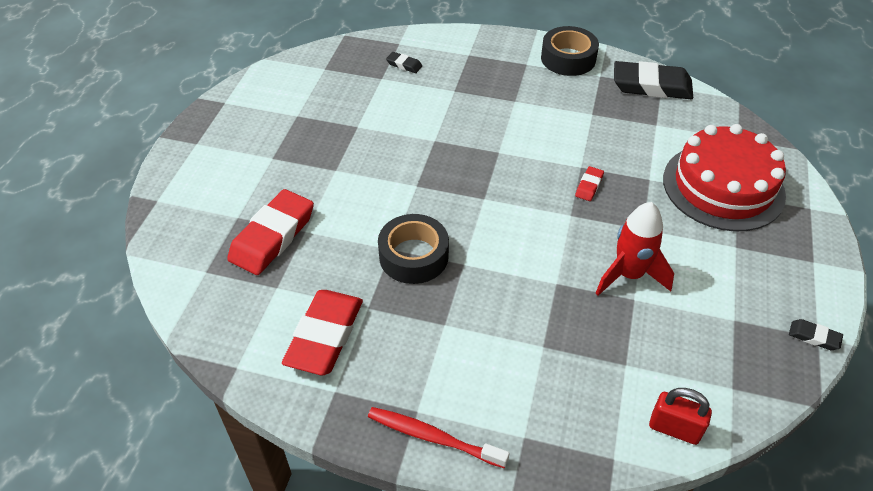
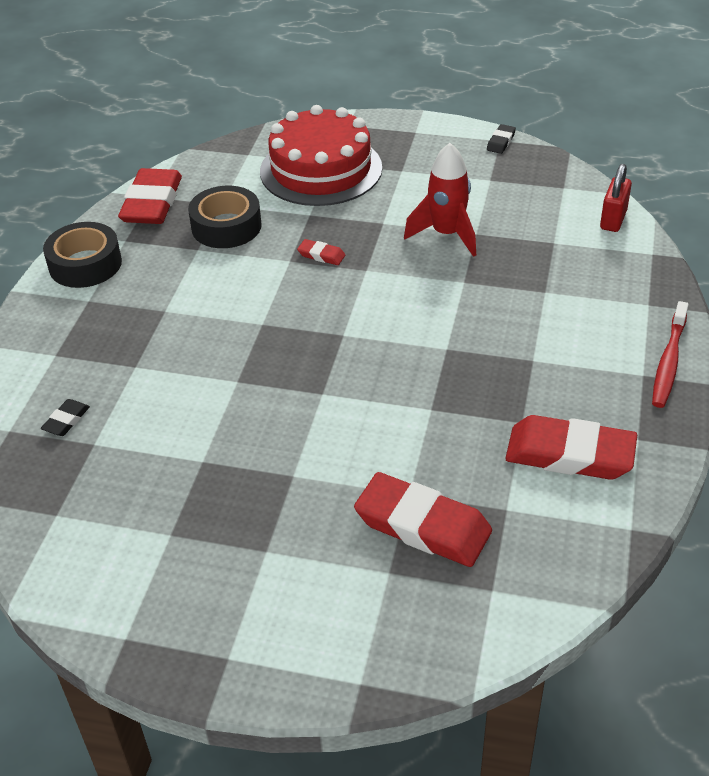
camera: 90 degrees left, 5 degrees down
(413, 256) = (440, 388): black tape -> black tape (226, 226)
(651, 86) = (152, 203): black eraser -> red eraser

